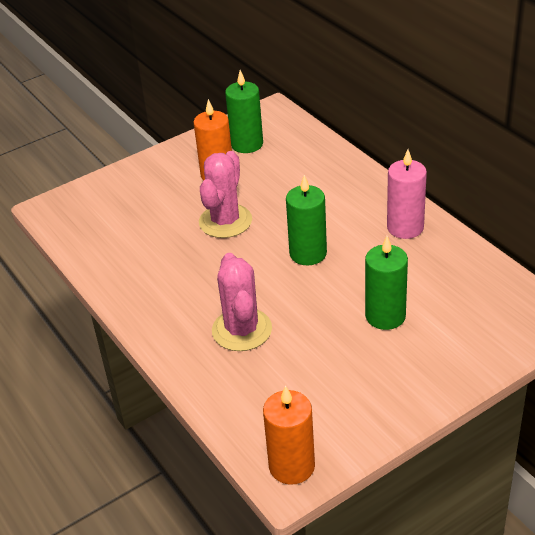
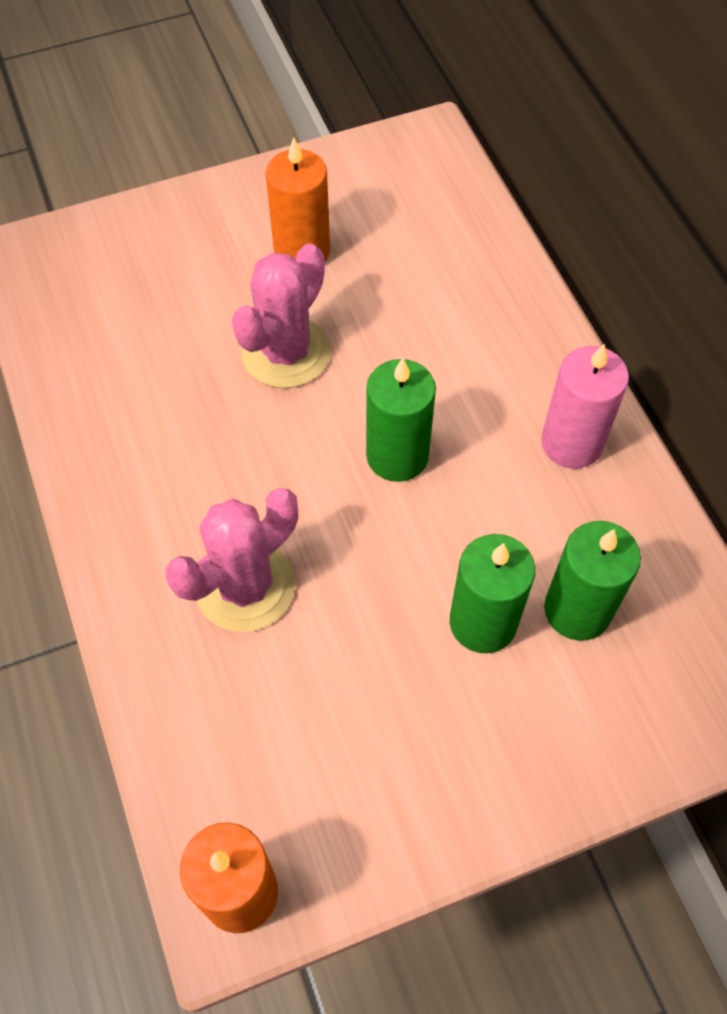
camera: 10 degrees right, 20 degrees up
(242, 330) = (245, 586): pink cactus -> pink cactus turned 45 degrees clockwise
(247, 144) = (368, 199): green candle -> green candle (577, 610)

